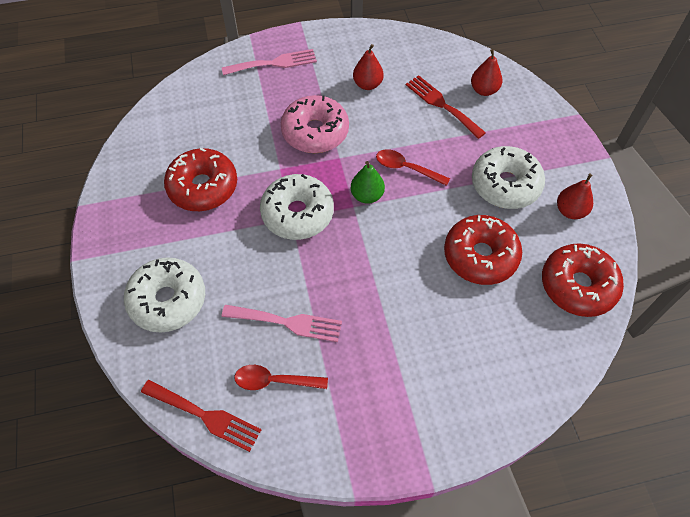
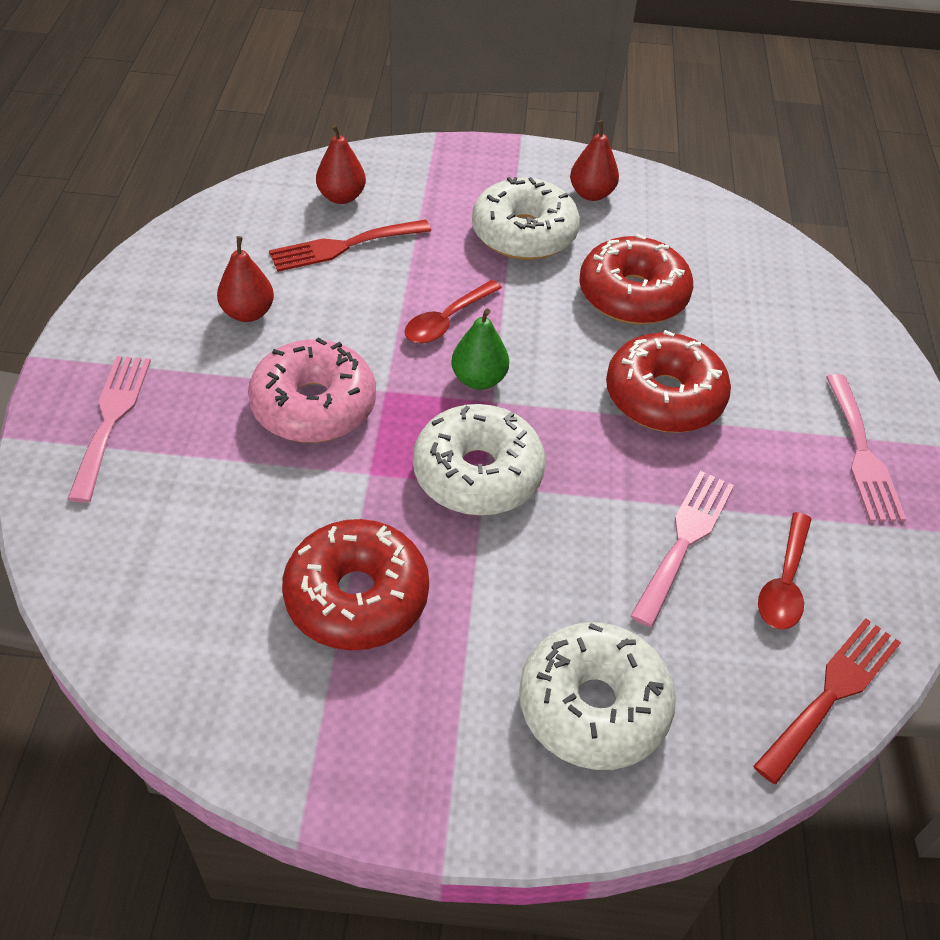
camera: 75 degrees left, 10 degrees down
(397, 416) = (862, 454): none -> pink fork
(578, 285) = (705, 227): red donut -> red donut (664, 397)

